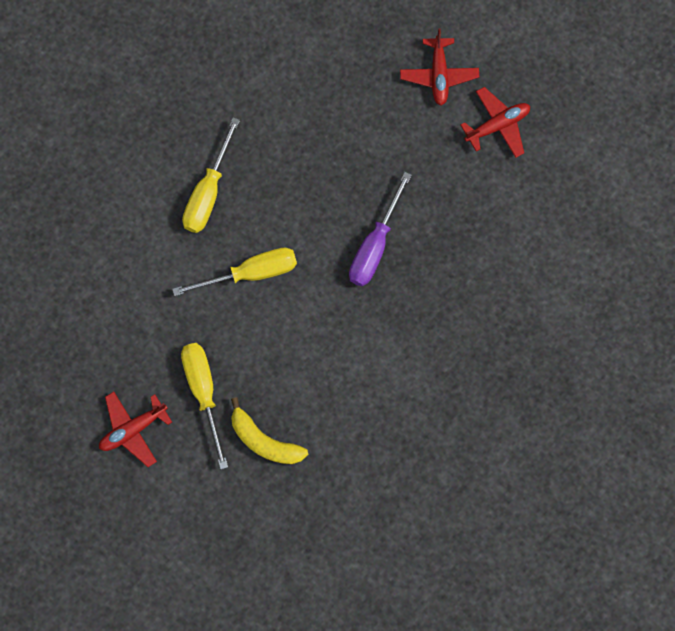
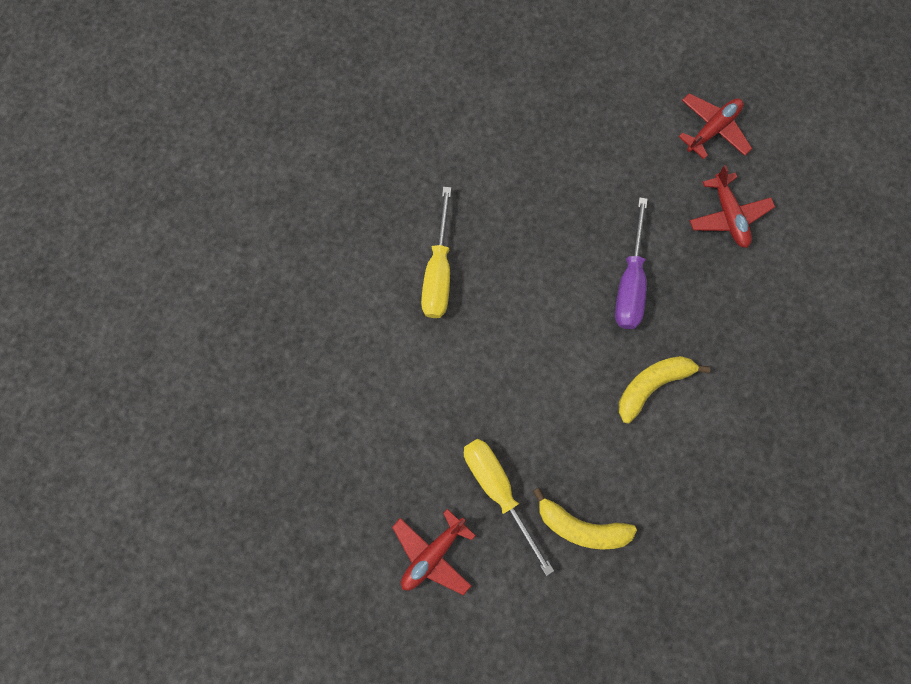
camera: 15 degrees left, 0 degrees up
(251, 273) = (509, 345): yellow screwdriver -> none
(365, 339) = (652, 385): none -> yellow banana
(438, 75) = (636, 95): red plane -> red plane (728, 216)

